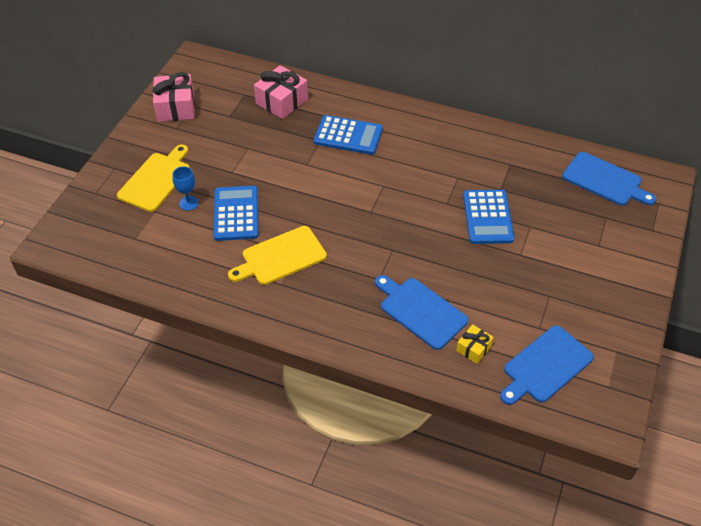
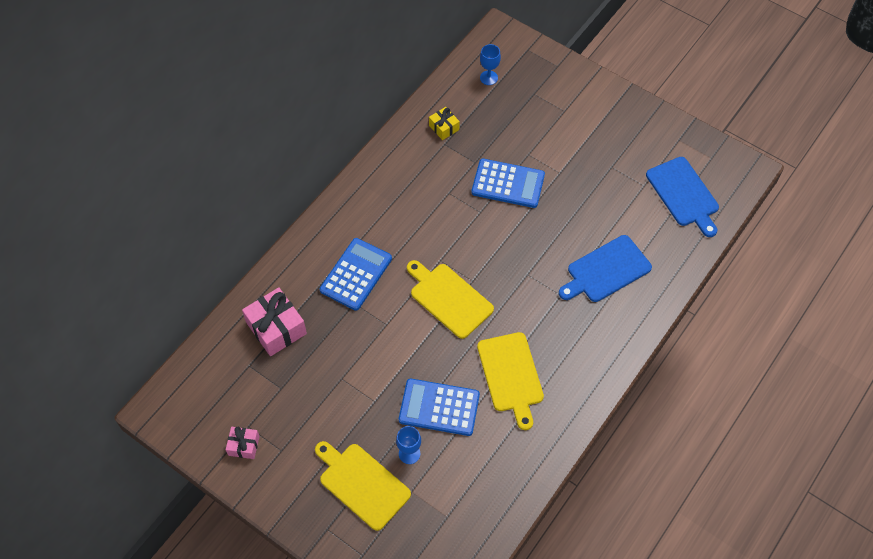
camera: 75 degrees left, 10 degrees up
(176, 107) = (244, 445): pink gift -> pink gift, size x0.55
(346, 199) = (449, 298): none -> yellow cutting board
(473, 348) = (655, 241): yellow gift -> yellow gift (444, 127)
(605, 180) = (488, 78): blue cutting board -> blue goblet

